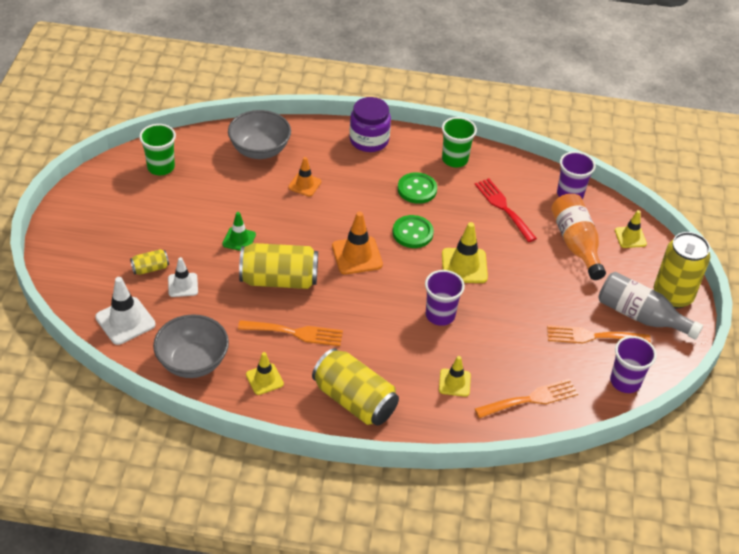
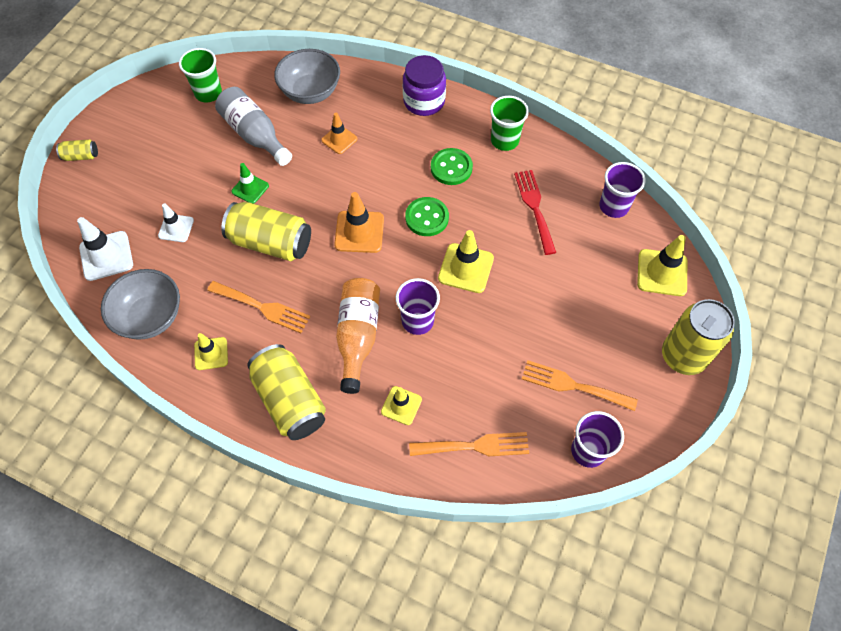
camera: 20 degrees right, 15 degrees up
(150, 268) = (153, 203): yellow can -> yellow can (81, 156)
(576, 244) = (597, 268): orange bottle -> orange bottle (358, 336)
(630, 237) = (662, 273): yellow traffic cone -> yellow traffic cone, size x1.57
(640, 316) = (636, 373): grey bottle -> grey bottle (255, 135)

